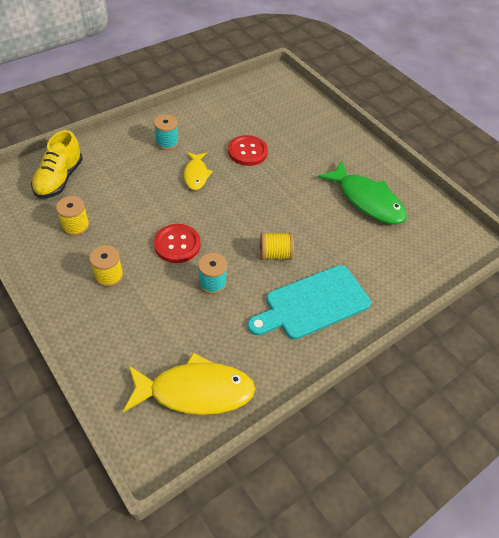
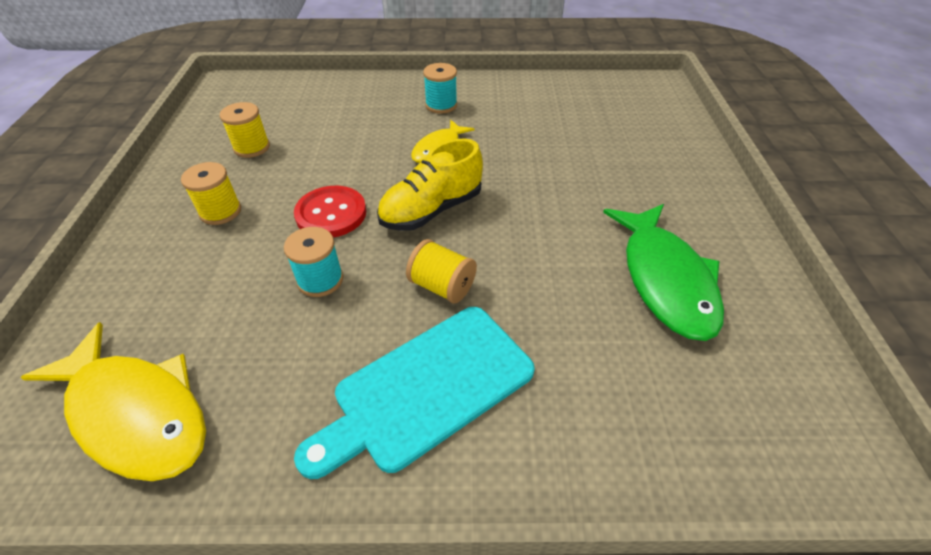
camera: 40 degrees right, 5 degrees down
(59, 179) = (291, 100): yellow shoe -> yellow shoe (431, 210)
(247, 152) = (532, 148): red button -> none
(312, 303) = (427, 389): turquoise cutting board -> turquoise cutting board turned 45 degrees counterclockwise

